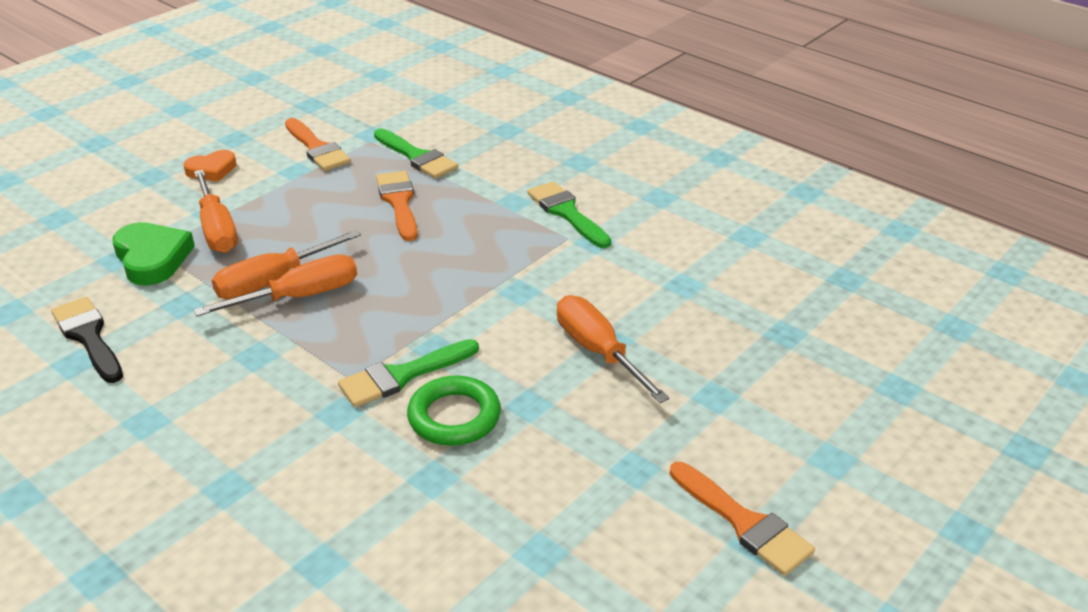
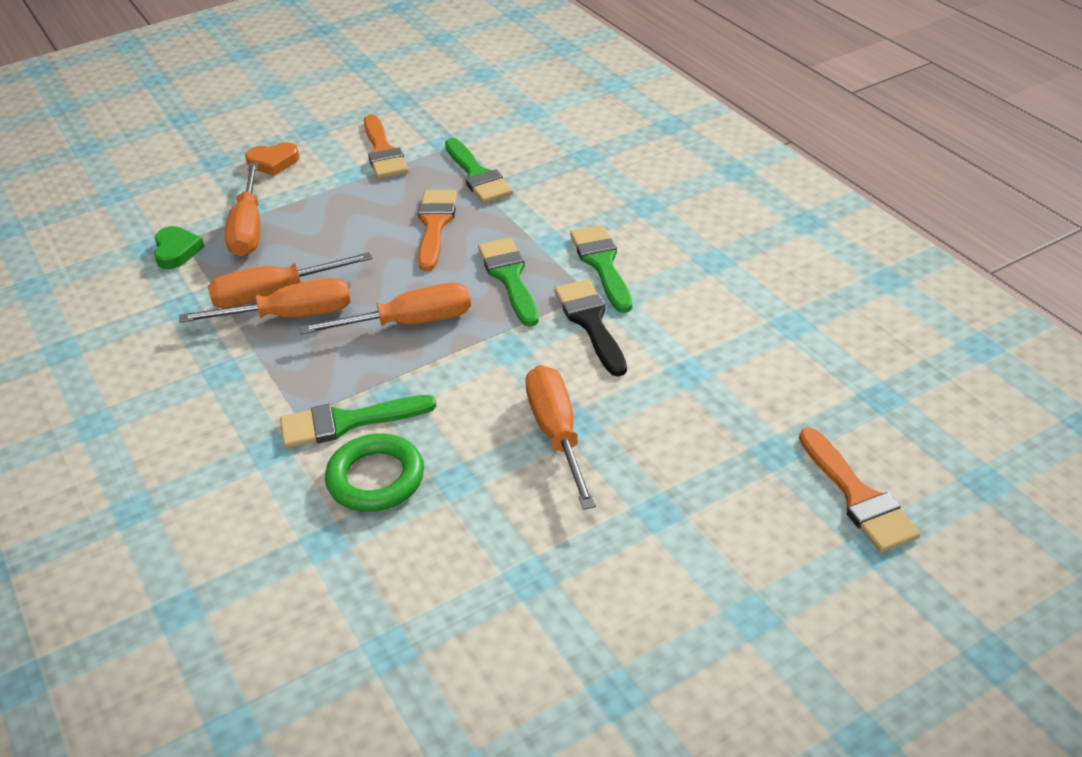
camera: 20 degrees right, 5 degrees up
(88, 337) = (85, 325): black brush -> black brush (590, 323)
(152, 258) = (176, 251): green heart -> green heart, size x0.64
(419, 284) = (411, 322): none -> orange screwdriver
(490, 235) = (509, 277): none -> green brush
(744, 523) = (615, 668): orange brush -> orange brush (858, 496)

